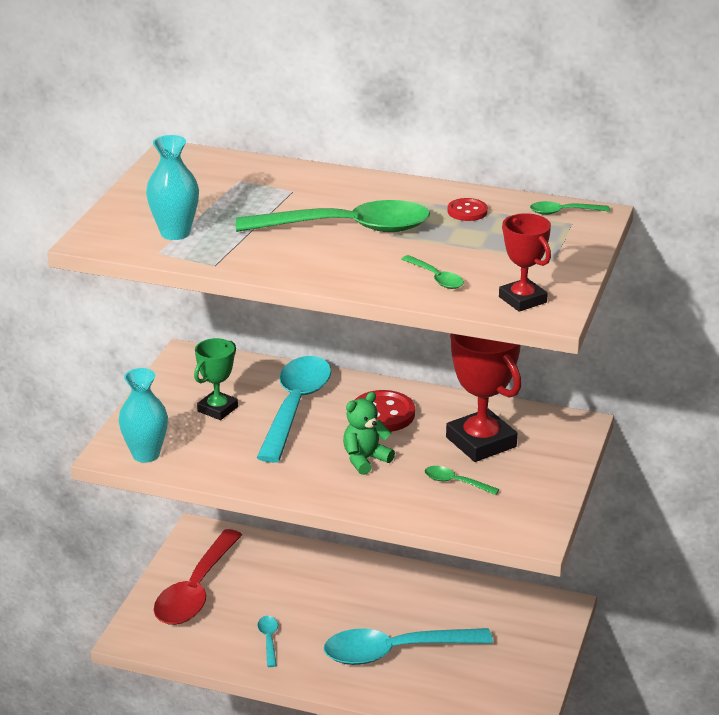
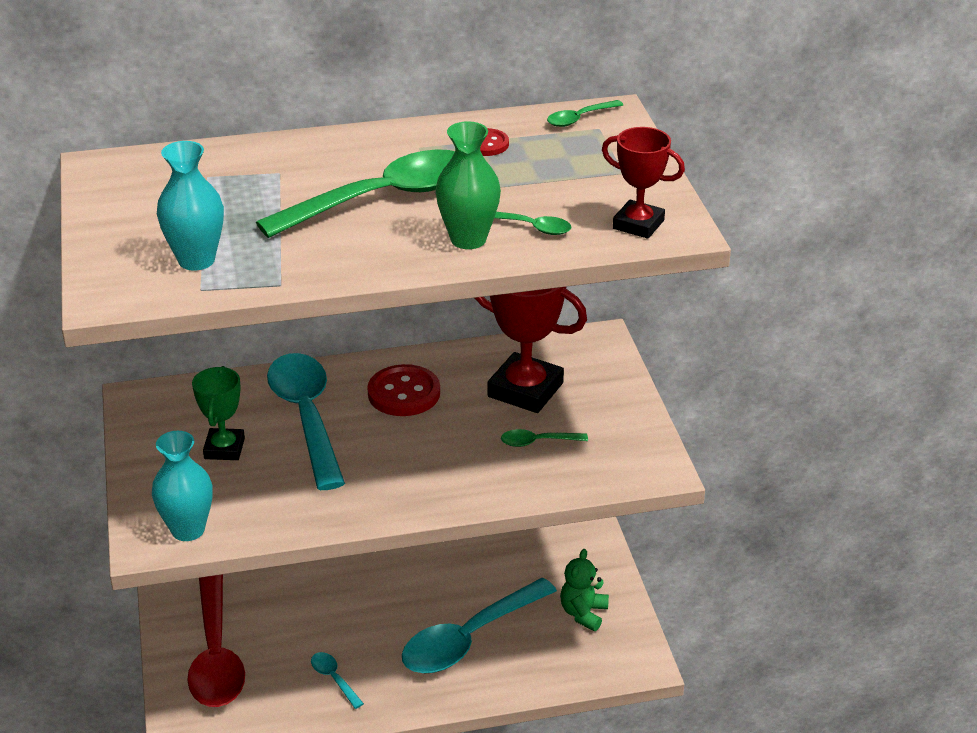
camera: 30 degrees left, 5 degrees up
(365, 459) = (428, 450): green teddy bear -> green teddy bear (583, 613)
(379, 273) = (468, 239): none -> green vase

